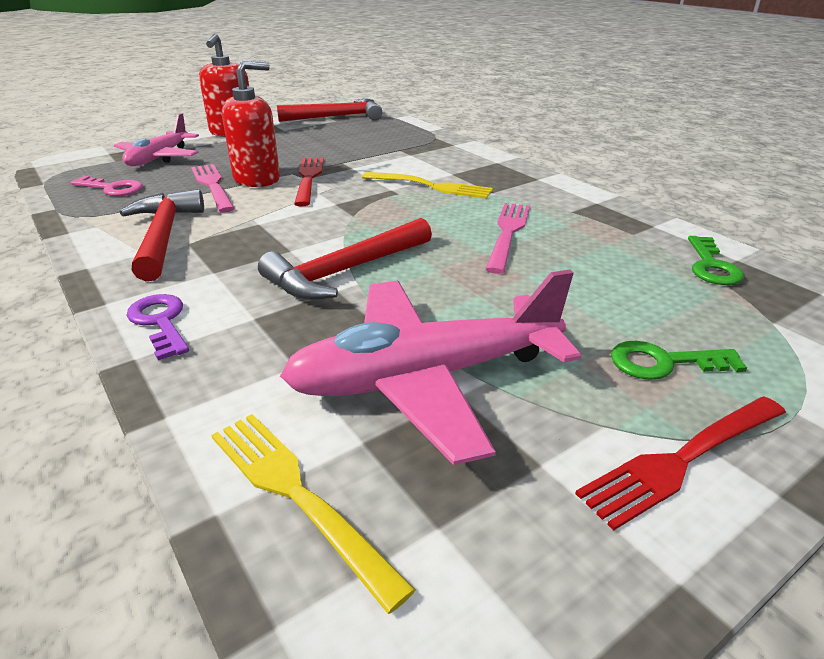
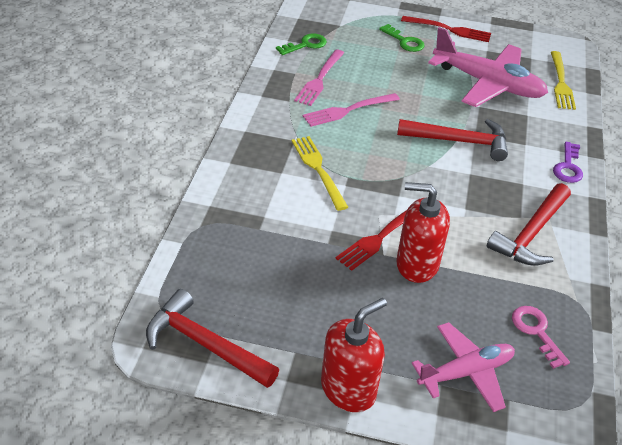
camera: 135 degrees left, 10 degrees up
(212, 186) = (457, 278): pink fork -> pink fork (320, 79)

